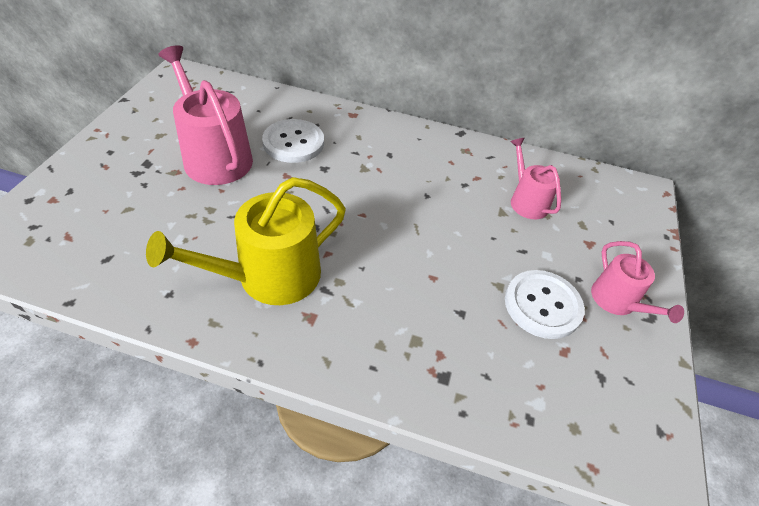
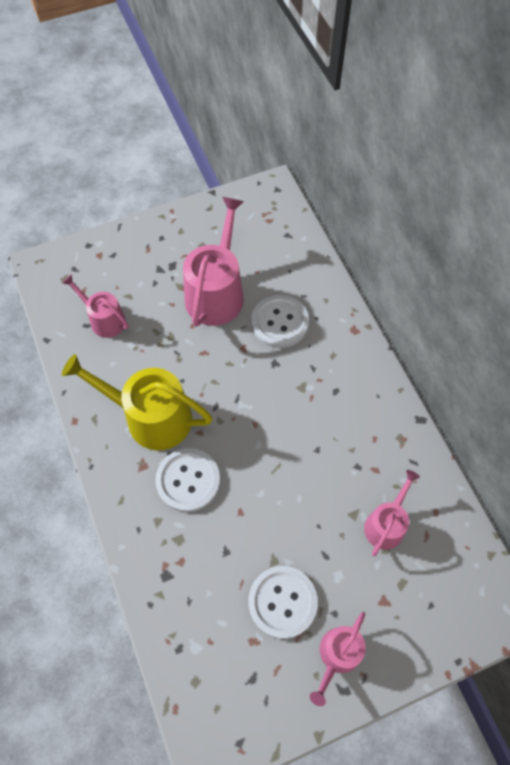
camera: 55 degrees right, 15 degrees up
(122, 242) = (104, 320): none -> pink watering can
(364, 293) = (188, 480): none -> white button

